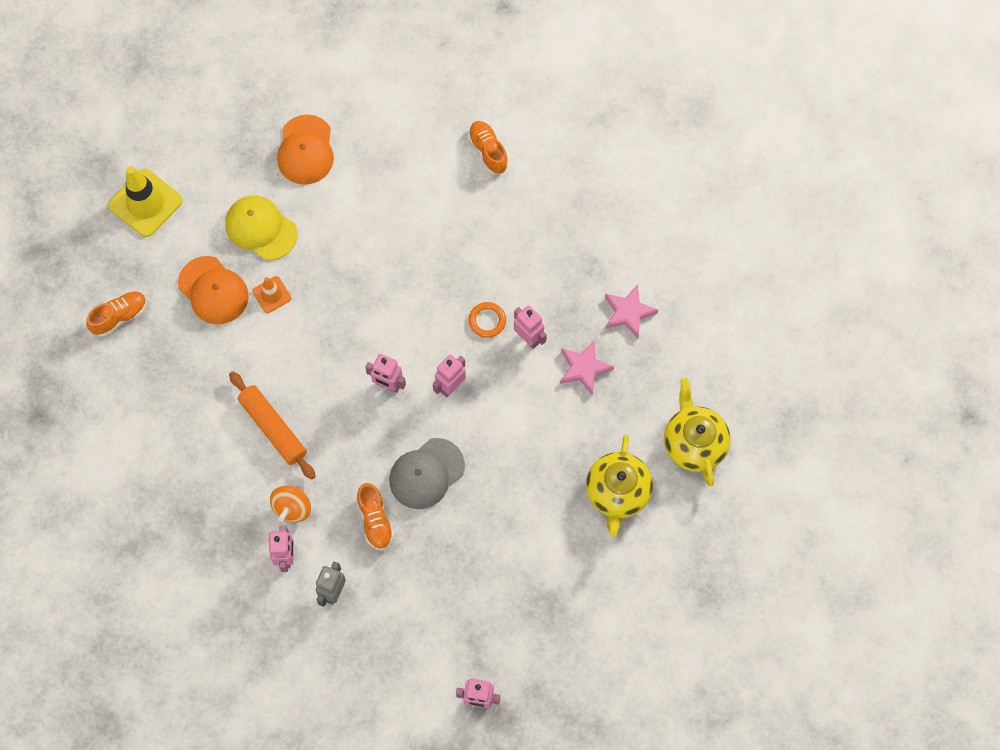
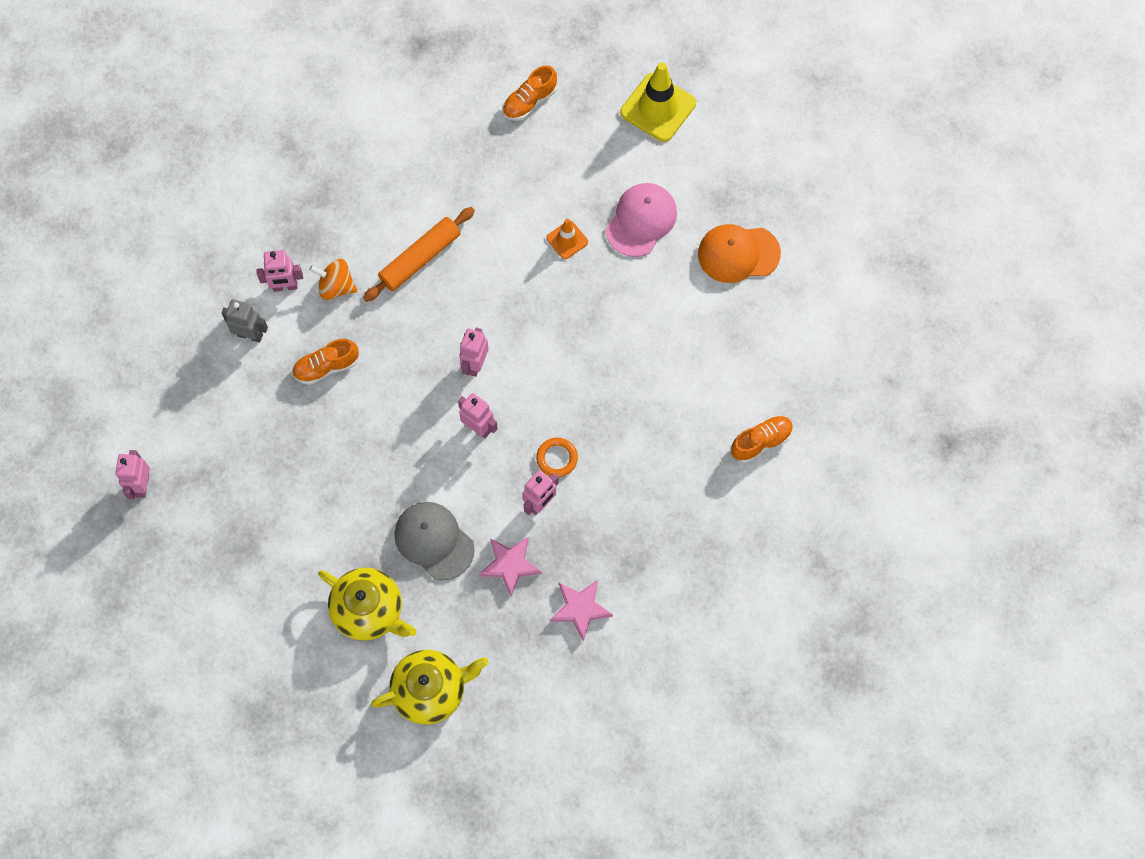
camera: 85 degrees right, 0 degrees up
(120, 317) = (529, 101): orange shoe -> orange shoe turned 90 degrees clockwise
(213, 290) = (566, 184): orange cap -> none
(261, 228) = (641, 220): yellow cap -> pink cap
(426, 473) = (379, 412): grey cap -> grey cap (434, 541)
(617, 492) = (369, 610): yellow teapot -> yellow teapot turned 150 degrees counterclockwise

